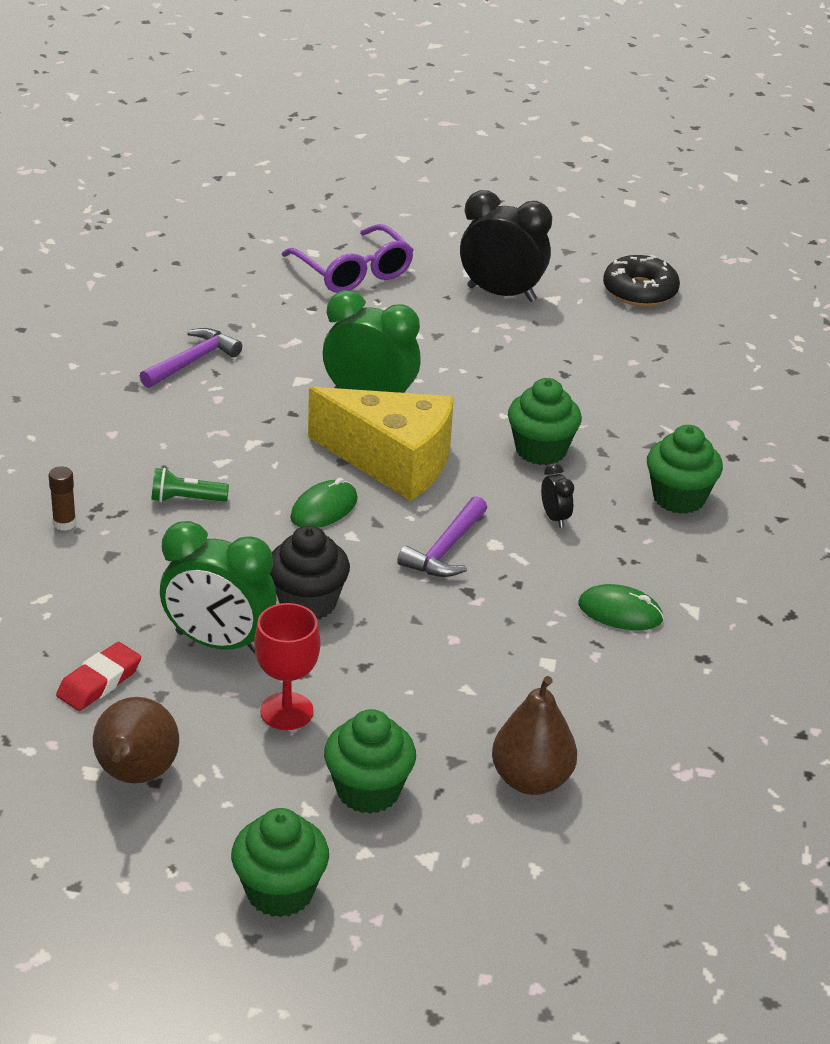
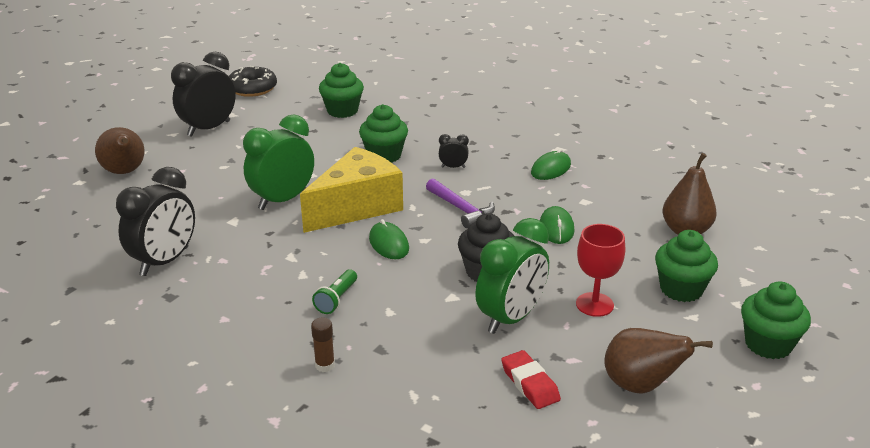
camera: 65 degrees left, 5 degrees down
(192, 361) = (165, 261): purple hammer -> black clock
(354, 273) = (125, 172): purple glasses -> brown pear
(454, 646) = (556, 228): none -> green mouse
(679, 498) = (459, 127): green cupcake -> green cupcake (342, 111)

